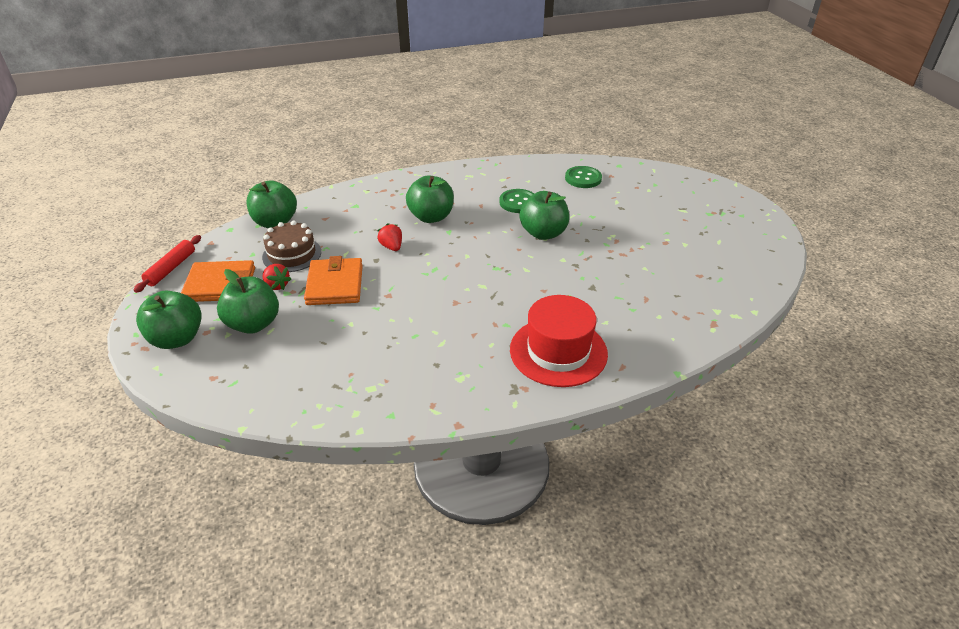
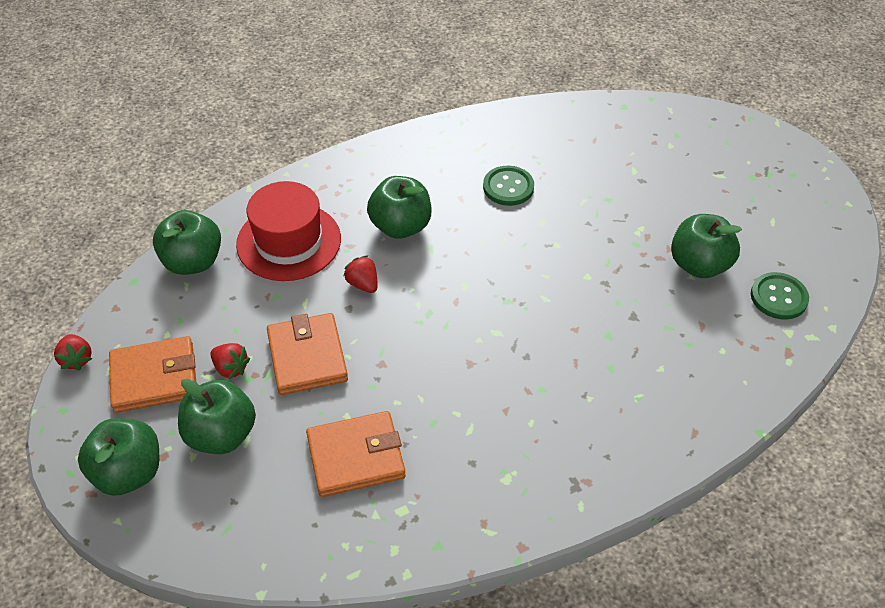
camera: 10 degrees left, 10 degrees up
(171, 268) = (76, 359): red rolling pin -> red strawberry
(292, 254) = (233, 314): brown cake -> none
(348, 349) = (356, 457): none -> orange wallet
(543, 233) = (553, 236): green apple -> green apple (699, 265)
(558, 351) = (614, 421): red hat -> red hat (289, 241)
(583, 178) = (582, 135): green button -> green button (778, 297)

